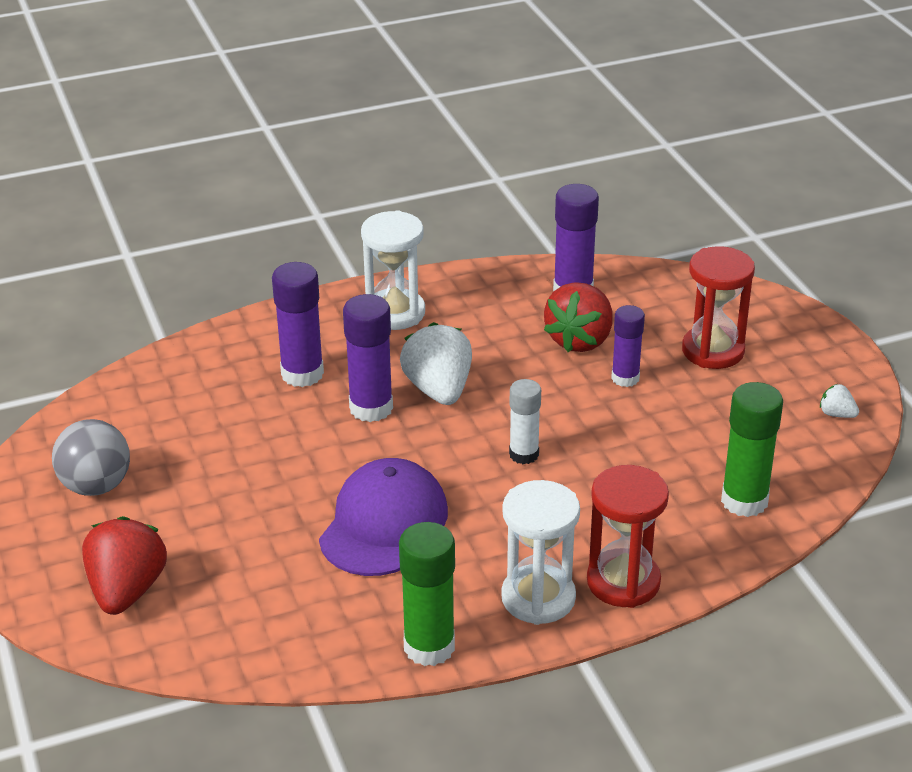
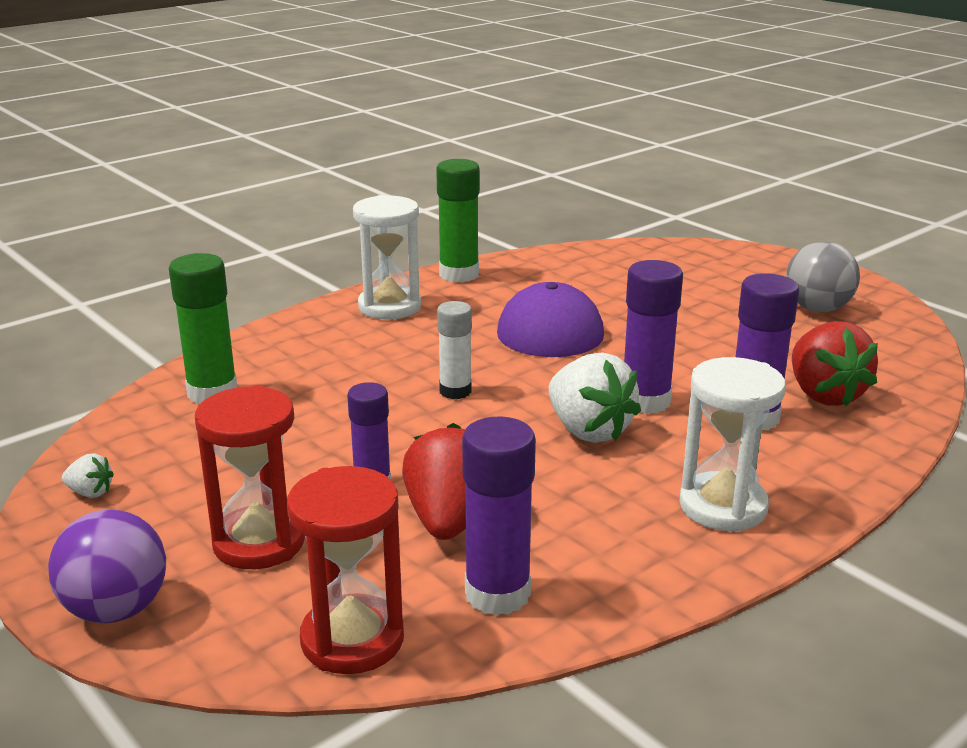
camera: 160 degrees right, 10 degrees down
(127, 591) = (705, 266): red strawberry -> red strawberry (824, 395)
(623, 582) = (321, 325): red hourglass -> red hourglass (352, 639)
(802, 326) = (116, 610): none -> purple ball

